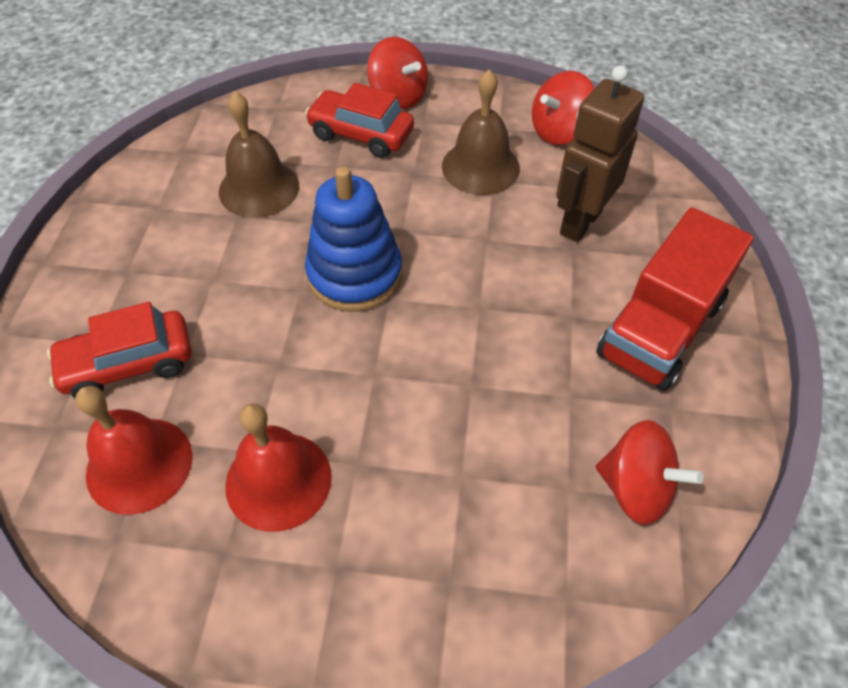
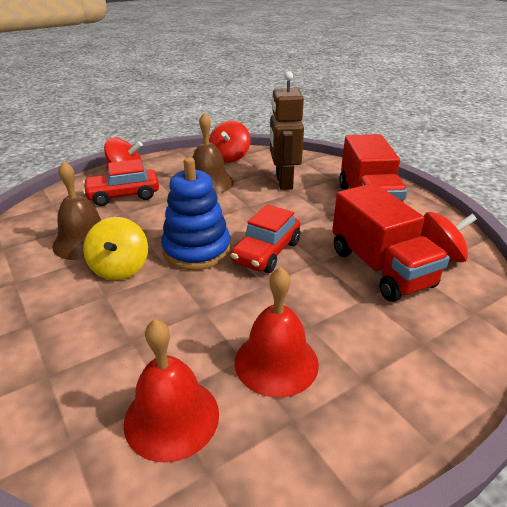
camera: 40 degrees left, 20 degrees down
(128, 364) = (93, 369): red car -> red car (266, 252)
(257, 251) = (120, 268): none -> yellow spinning top
(533, 448) = (380, 268): none -> red truck

